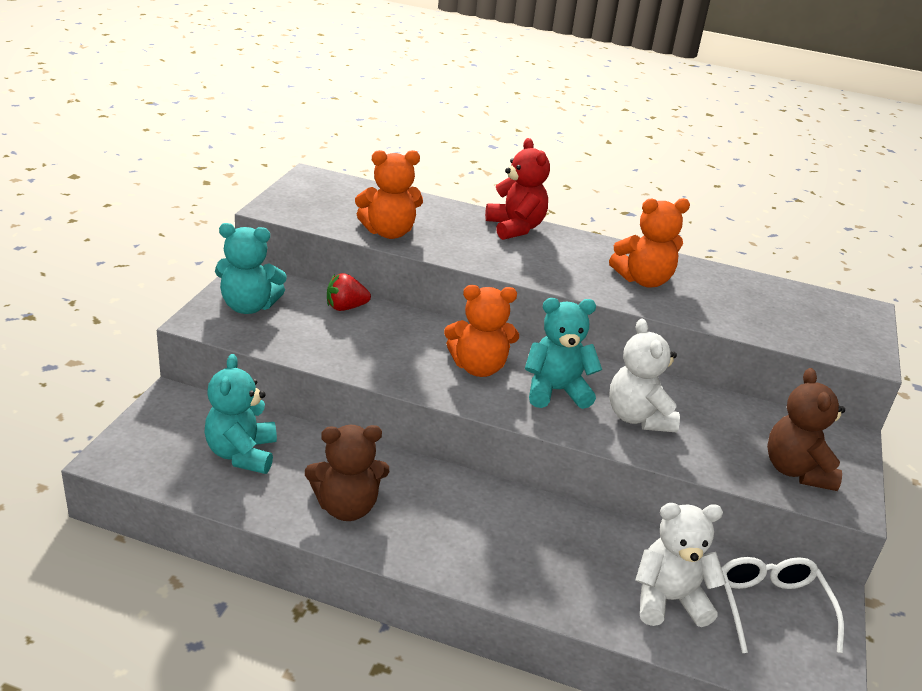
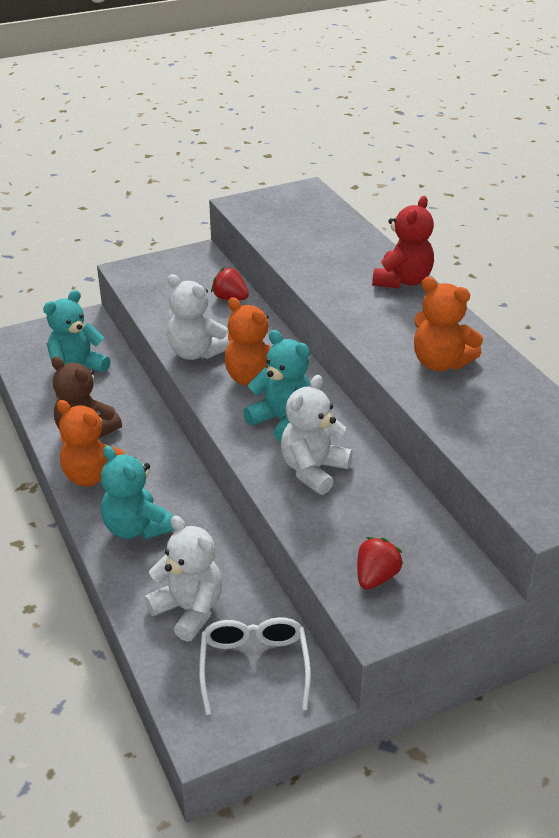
camera: 50 degrees right, 5 degrees up
(249, 306) = (169, 272): turquoise teddy bear -> turquoise teddy bear (136, 528)
(389, 232) = (292, 248): orange teddy bear -> orange teddy bear (93, 476)
(396, 369) = (196, 352): none -> white teddy bear
(771, 607) = (254, 666): white glasses -> white glasses turned 45 degrees counterclockwise
(796, 470) = (376, 577): brown teddy bear -> red strawberry

